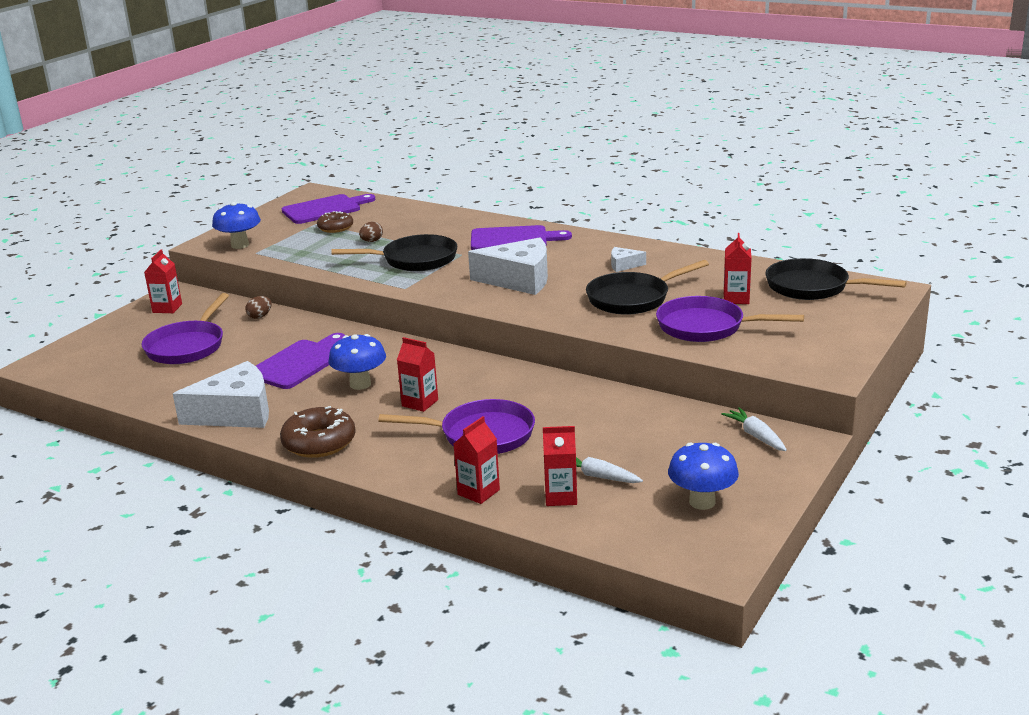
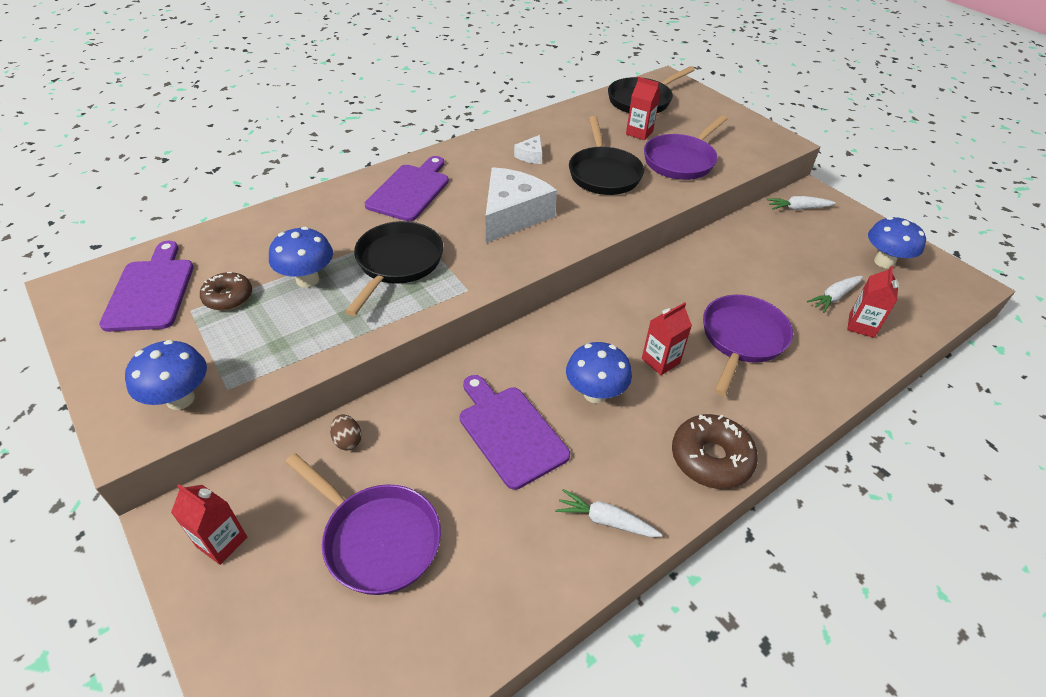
camera: 70 degrees left, 20 degrees up
(236, 413) = (605, 520): white cheese -> white carrot
(372, 241) = (307, 280): brown egg -> blue mushroom
(478, 492) = (842, 370): red carton -> none

